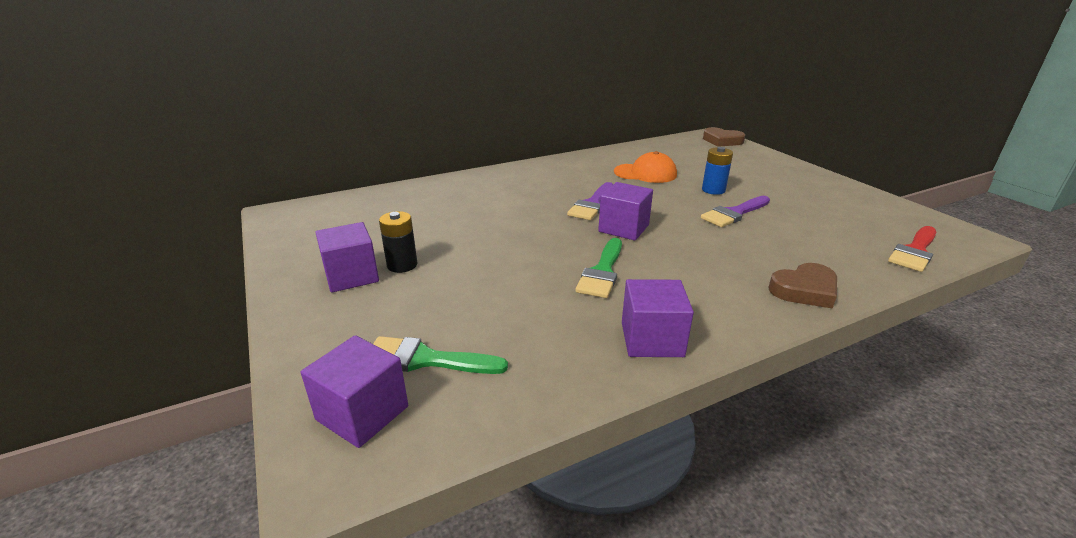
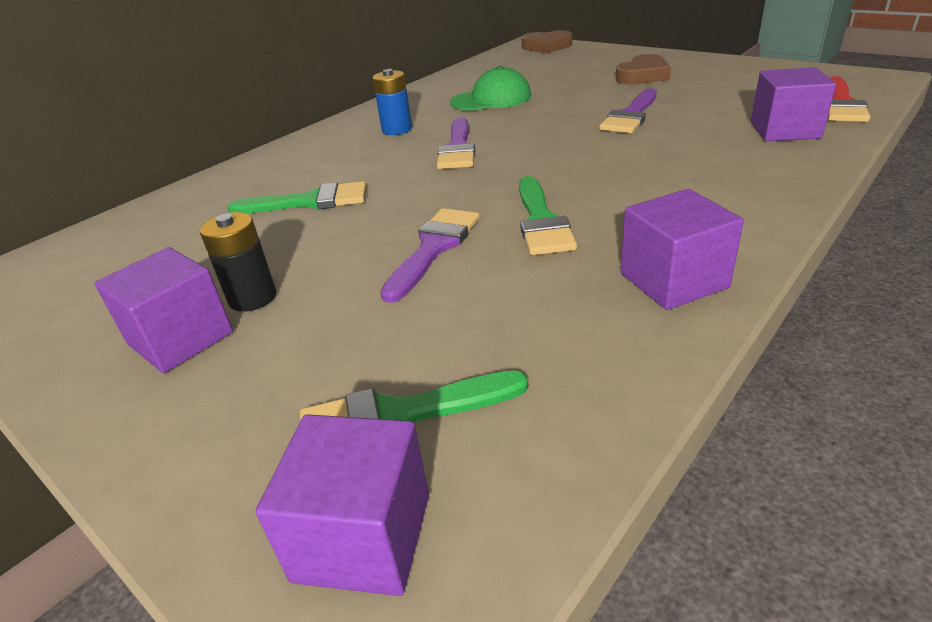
camera: 20 degrees left, 5 degrees up
(475, 214) = (309, 202): none -> green brush
(522, 268) = (434, 248): none -> purple brush
(623, 228) = (521, 165): purple cube -> purple cube (784, 130)
(645, 173) = (491, 99): orange cap -> green cap
(713, 190) = (585, 97): blue battery -> blue battery (397, 130)
(804, 290) = (780, 172): brown heart -> brown heart (643, 76)

